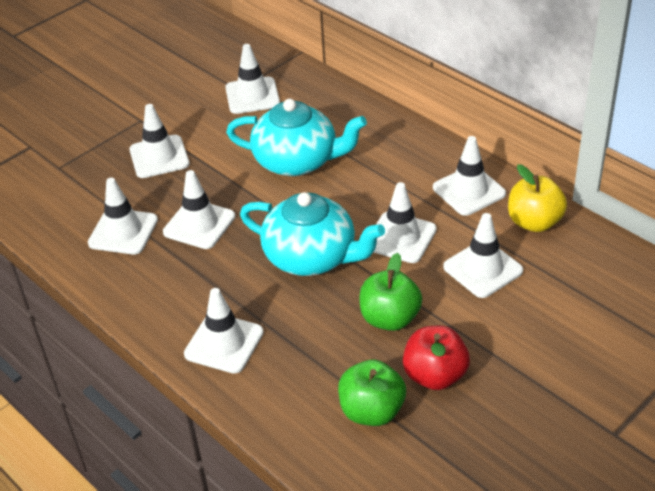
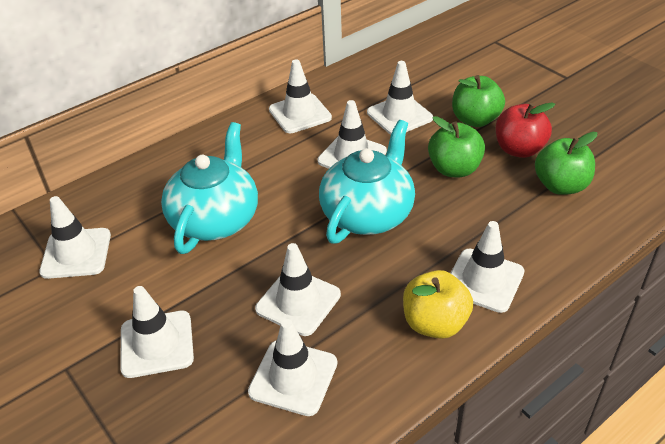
camera: 85 degrees left, 0 degrees up
(488, 336) = (475, 120): none -> green apple
(534, 222) = (348, 85): yellow apple -> yellow apple (435, 323)

